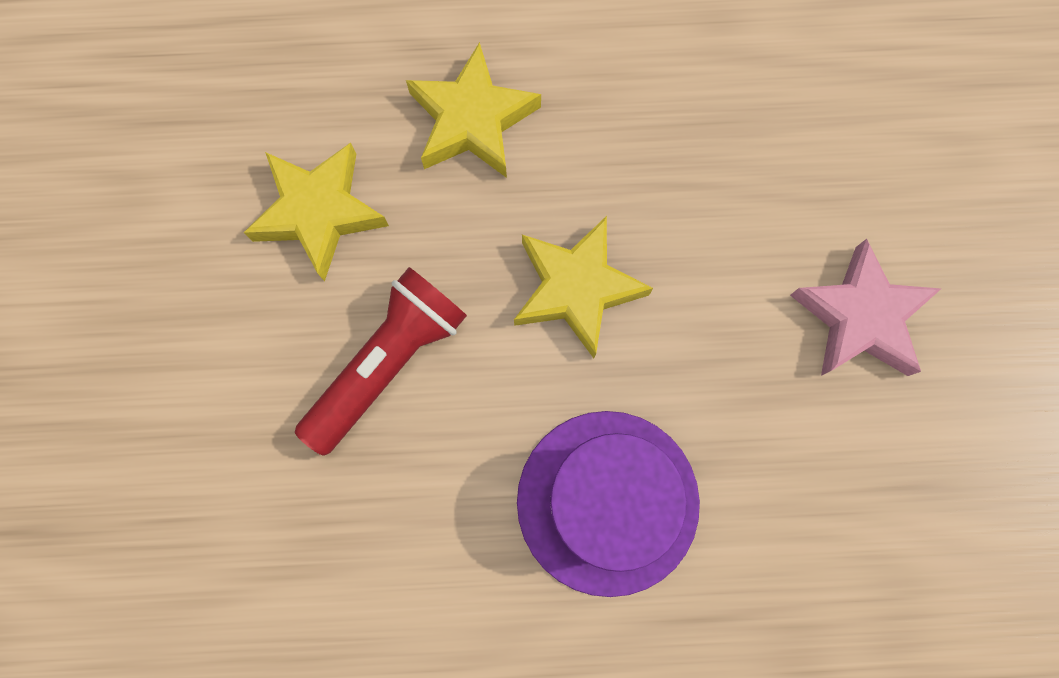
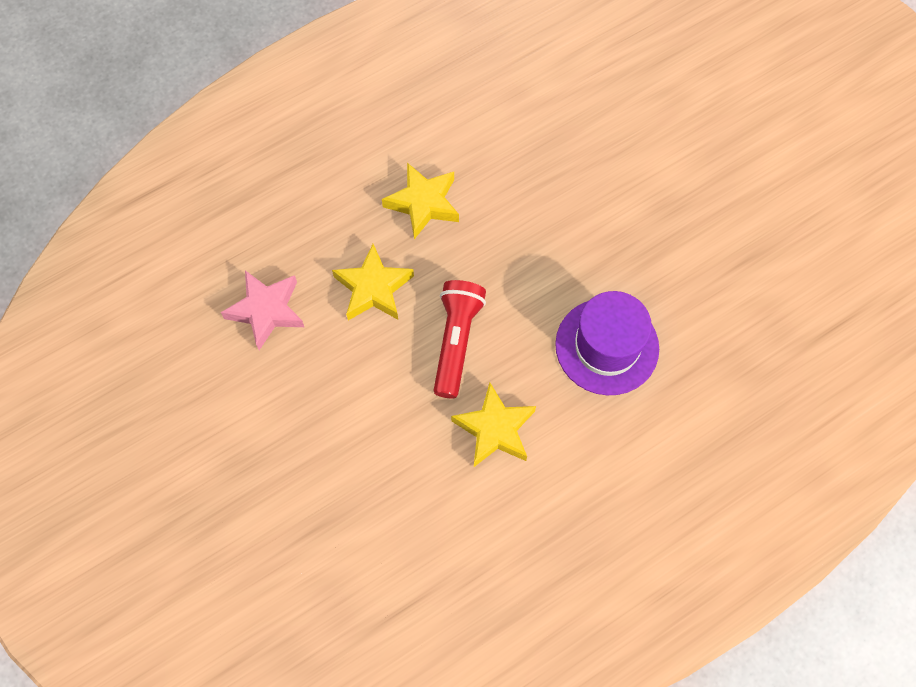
camera: 30 degrees left, 10 degrees down
(576, 289) = (527, 256): yellow star -> yellow star (494, 429)
(860, 317) = (671, 197): pink star -> pink star (266, 311)

